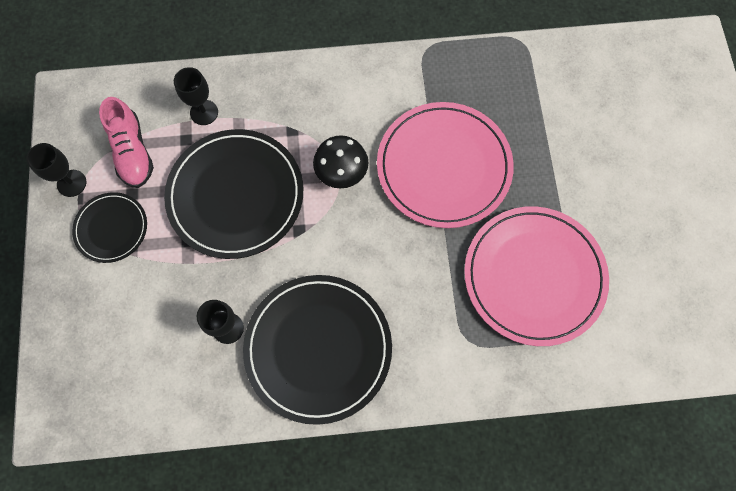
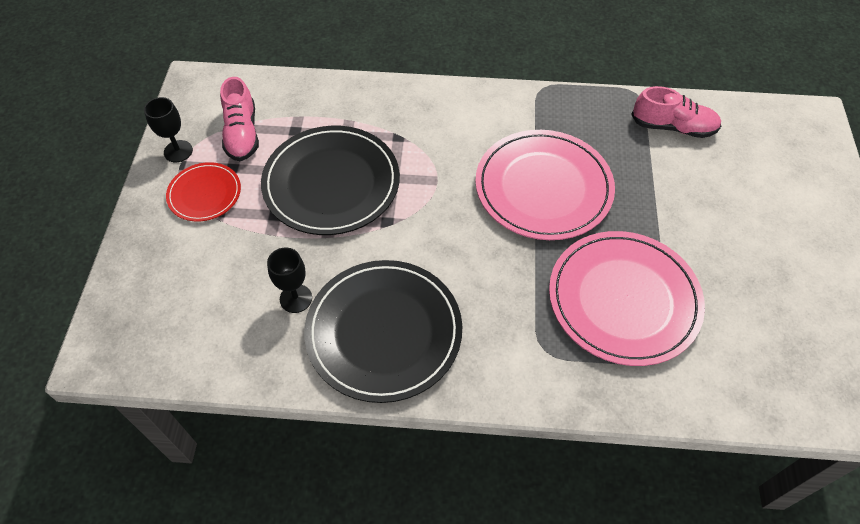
camera: 10 degrees right, 15 degrees down
(111, 228) = (204, 194): black plate -> red plate
(204, 112) = (317, 111): black goblet -> none
(341, 174) = (439, 180): black mushroom -> none
(560, 76) = (673, 127): none -> pink shoe

